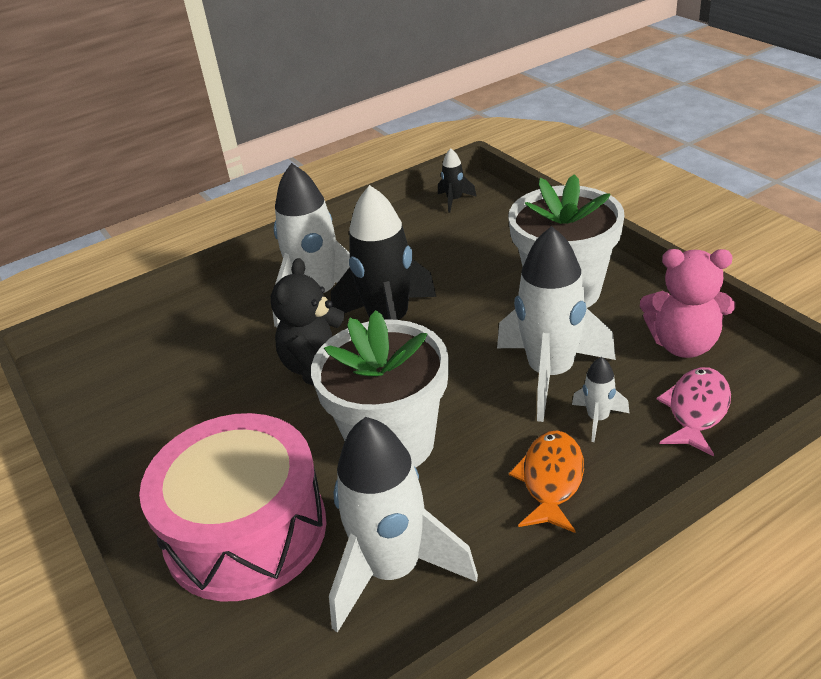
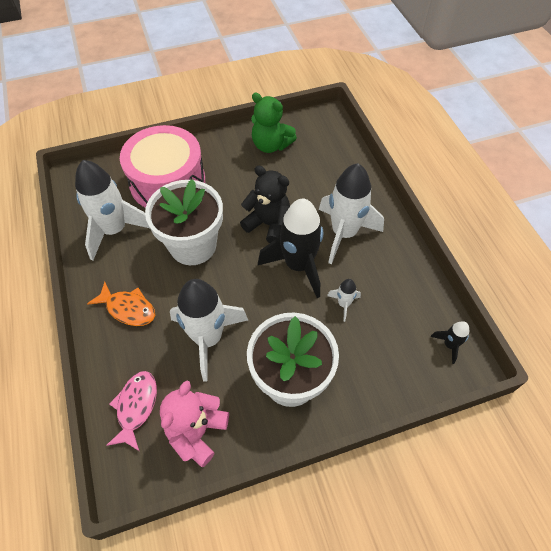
camera: 100 degrees right, 20 degrees up
(134, 412) = (271, 145): none -> green teddy bear
(598, 419) = (158, 349): white rocket -> white rocket (343, 304)
(696, 410) = (136, 407): pink fish -> pink fish turned 120 degrees counterclockwise

